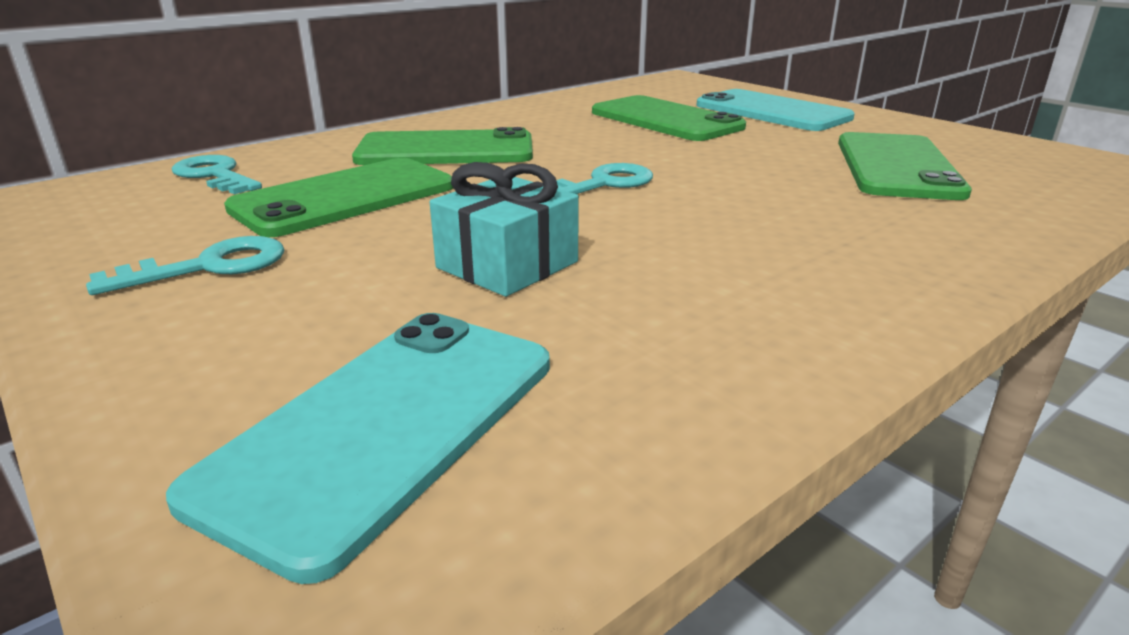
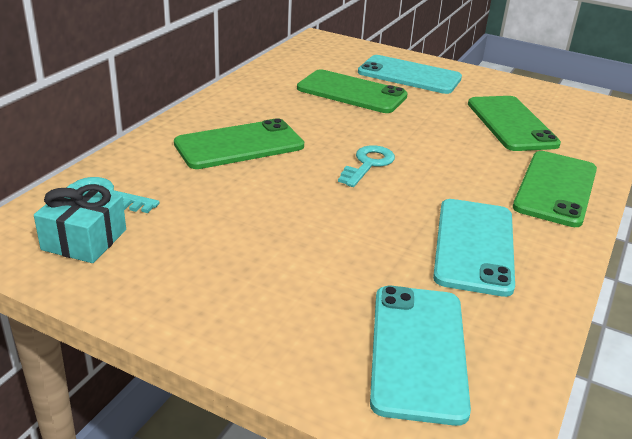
camera: 25 degrees left, 5 degrees up
(209, 267) = (211, 277): turquoise key -> none
(345, 198) = (224, 203): green phone -> green phone (556, 188)
(507, 265) = (376, 241): turquoise gift -> turquoise gift (84, 240)
(674, 296) = (474, 246): none -> turquoise phone

